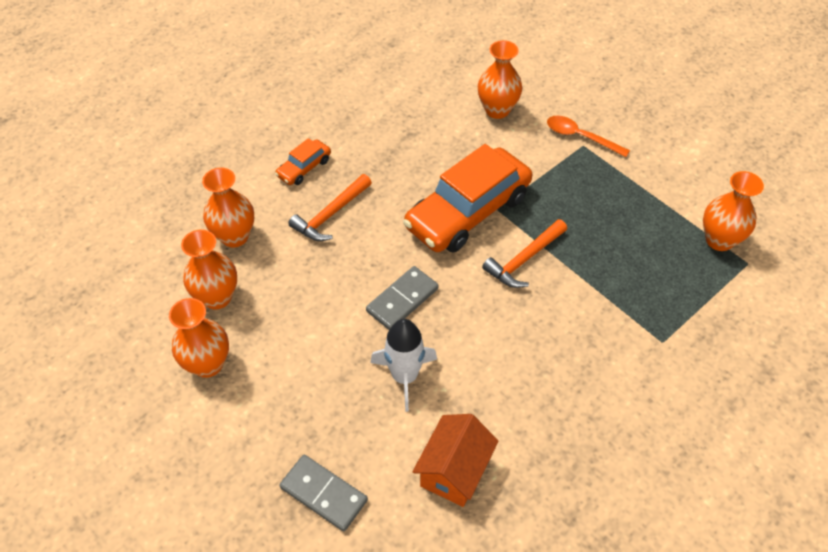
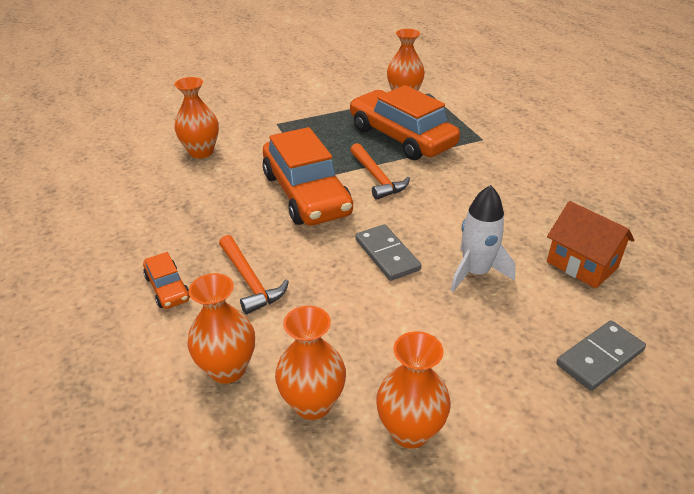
camera: 70 degrees left, 15 degrees down
(580, 137) = (267, 122): orange spoon -> none
(619, 261) = (401, 137): none -> orange car

